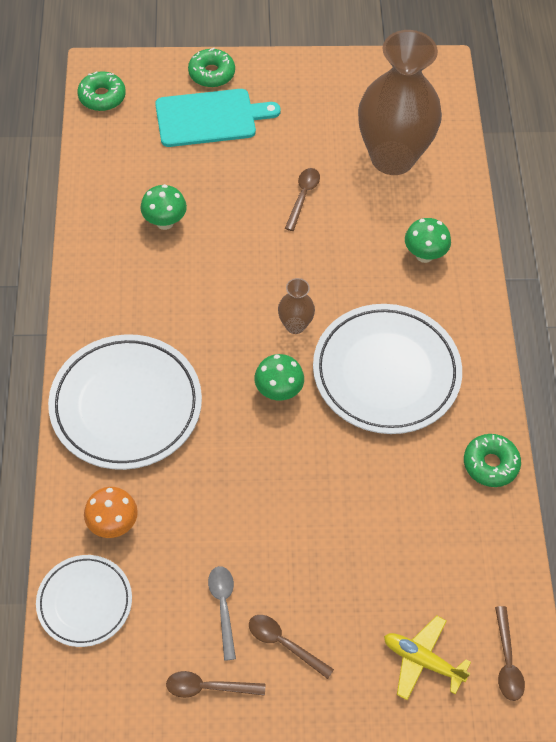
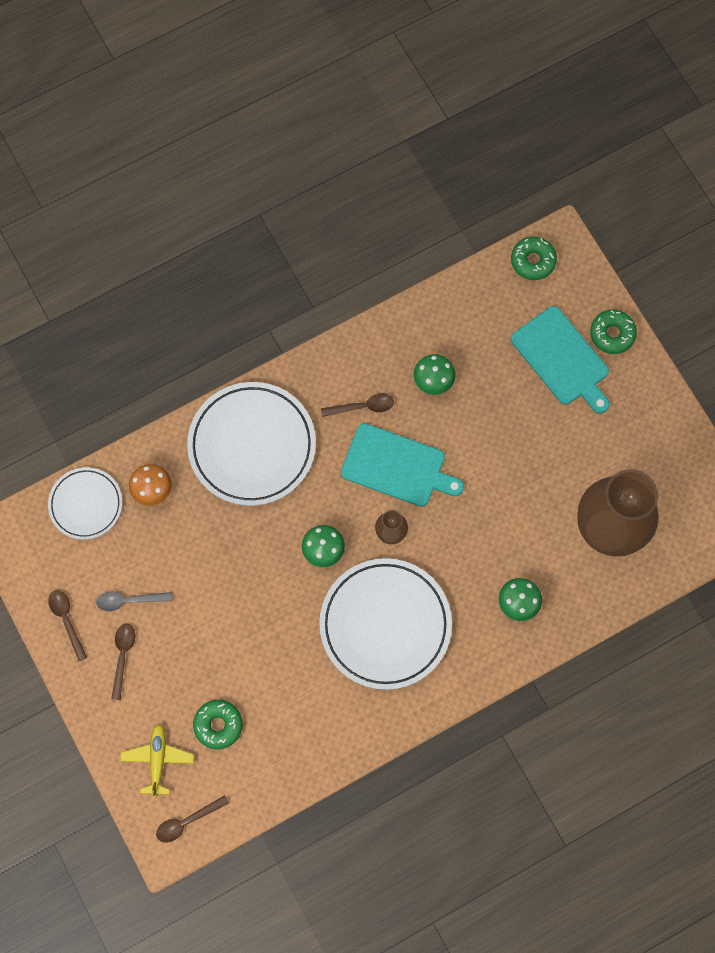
camera: 65 degrees right, 15 degrees up
(223, 607) = (129, 600): grey spoon -> grey spoon turned 150 degrees counterclockwise
(230, 289) = (397, 466): none -> turquoise cutting board
(303, 196) = (522, 476): brown spoon -> brown spoon (362, 407)
(490, 464) = (344, 742): green donut -> green donut (218, 725)

